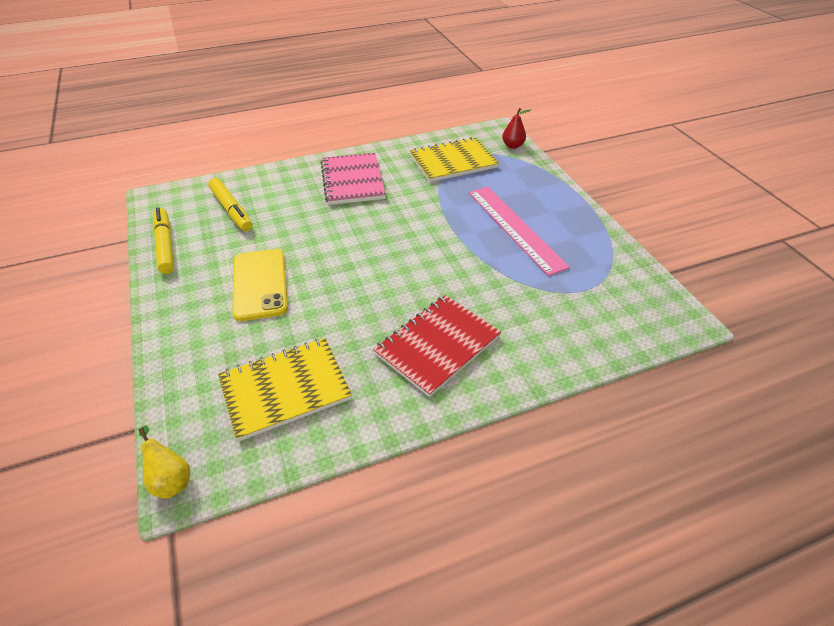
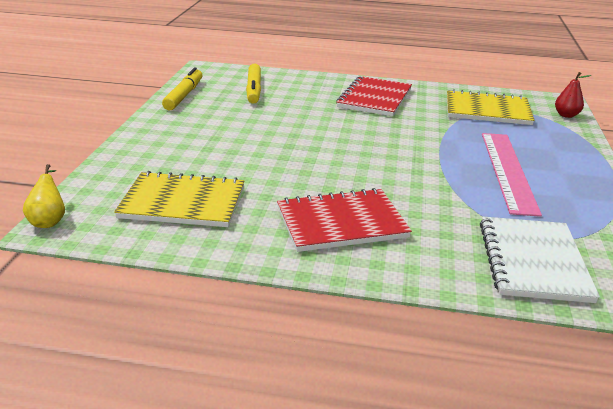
camera: 30 degrees right, 15 degrees down
(260, 284) = (230, 137): yellow phone -> none
(352, 180) = (374, 98): pink notebook -> red notebook
(594, 317) = (533, 261): none -> white notebook

